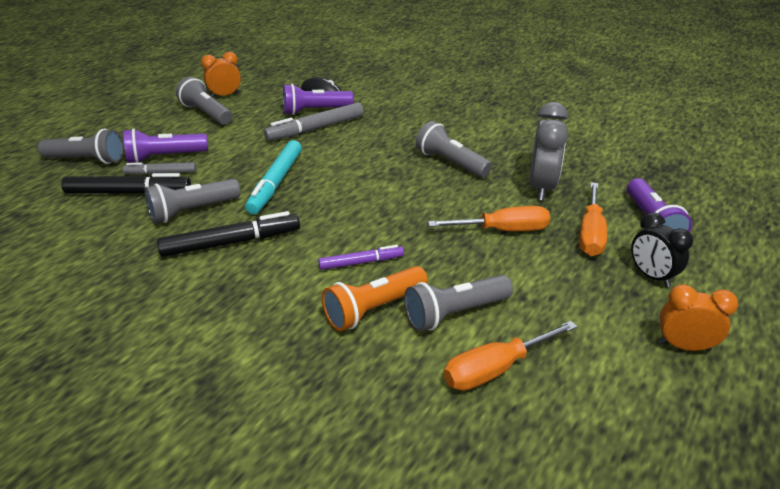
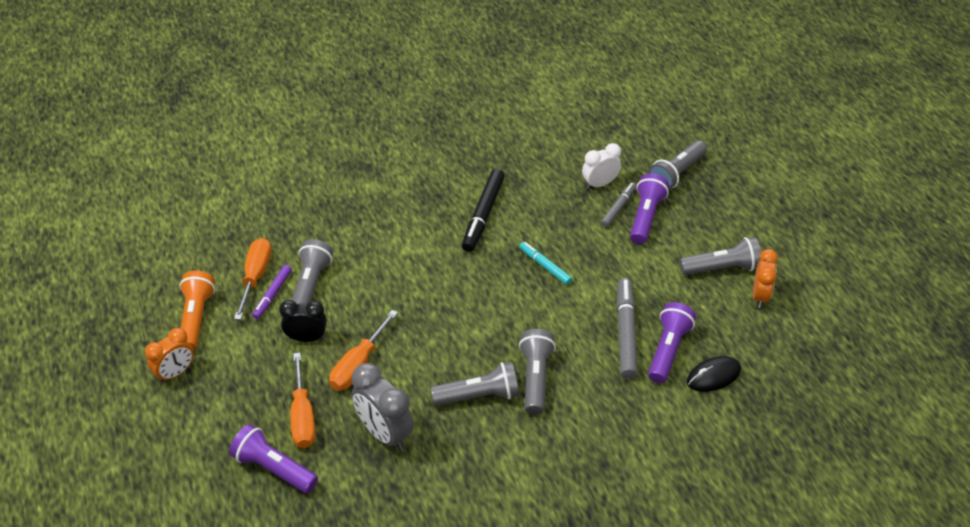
camera: 125 degrees right, 10 degrees up
(129, 192) = (599, 184): black marker -> white clock
(192, 211) = (542, 208): grey flashlight -> grey flashlight (535, 378)
(276, 183) = (545, 266): turquoise marker -> turquoise marker, size x0.60
(361, 262) = (400, 267): purple marker -> purple marker (273, 295)
(374, 309) = (351, 251): orange flashlight -> orange flashlight (196, 318)
(590, 233) = (303, 416): orange screwdriver -> orange screwdriver turned 150 degrees counterclockwise
(651, 276) = (232, 412): black clock -> black clock (306, 338)

